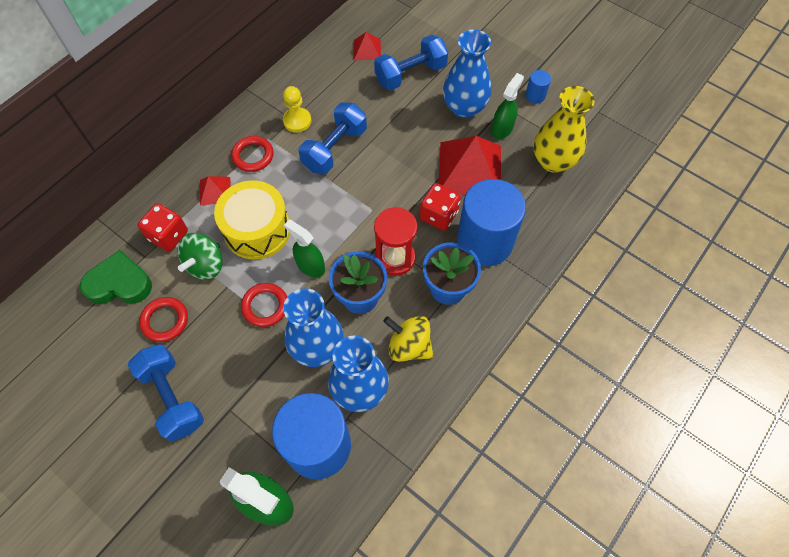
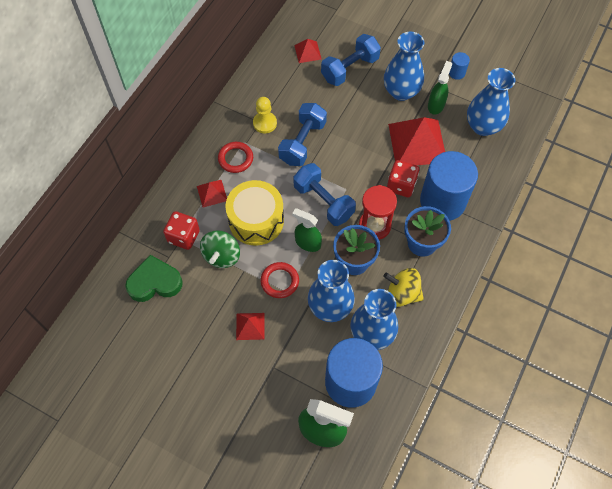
camera: 10 degrees left, 0 degrees up
(165, 320) = (201, 306): red ring -> none
(173, 397) = (225, 365): blue dumbbell -> blue dumbbell (323, 201)
(215, 354) = (250, 326): none -> red pyramid
(553, 161) = (483, 126): yellow vase -> blue vase

